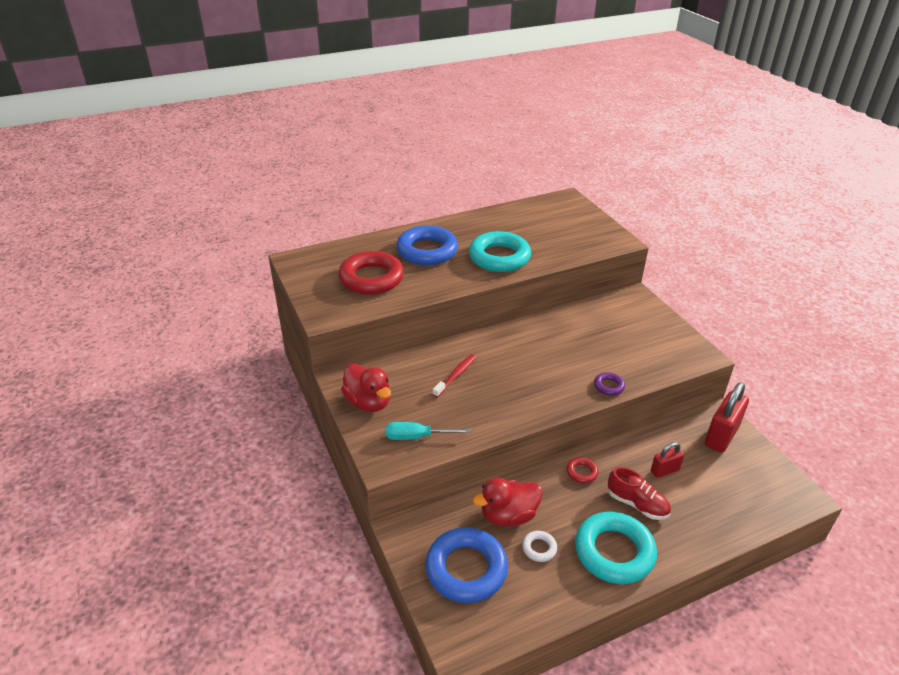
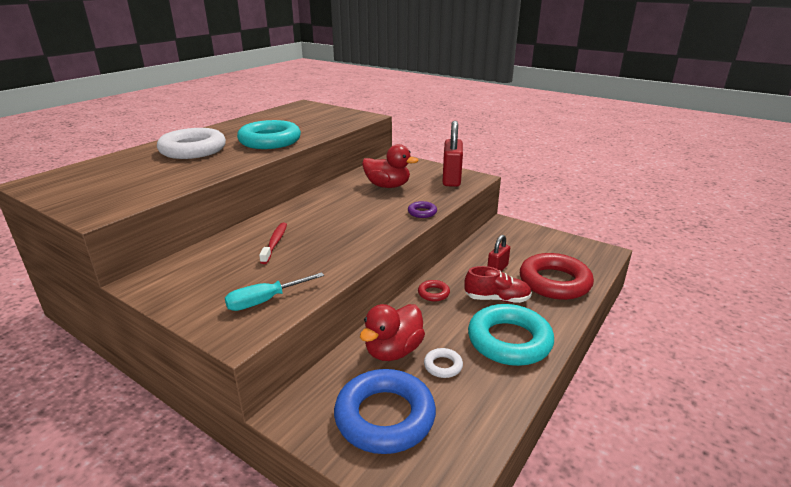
camera: 30 degrees left, 10 degrees down
(368, 402) = (187, 291): red duck -> red duck (387, 186)
(371, 278) = (141, 177): red ring -> red ring (554, 282)
(427, 251) = (193, 150): blue ring -> white ring
(721, 436) = (517, 235): red padlock -> red padlock (451, 179)

